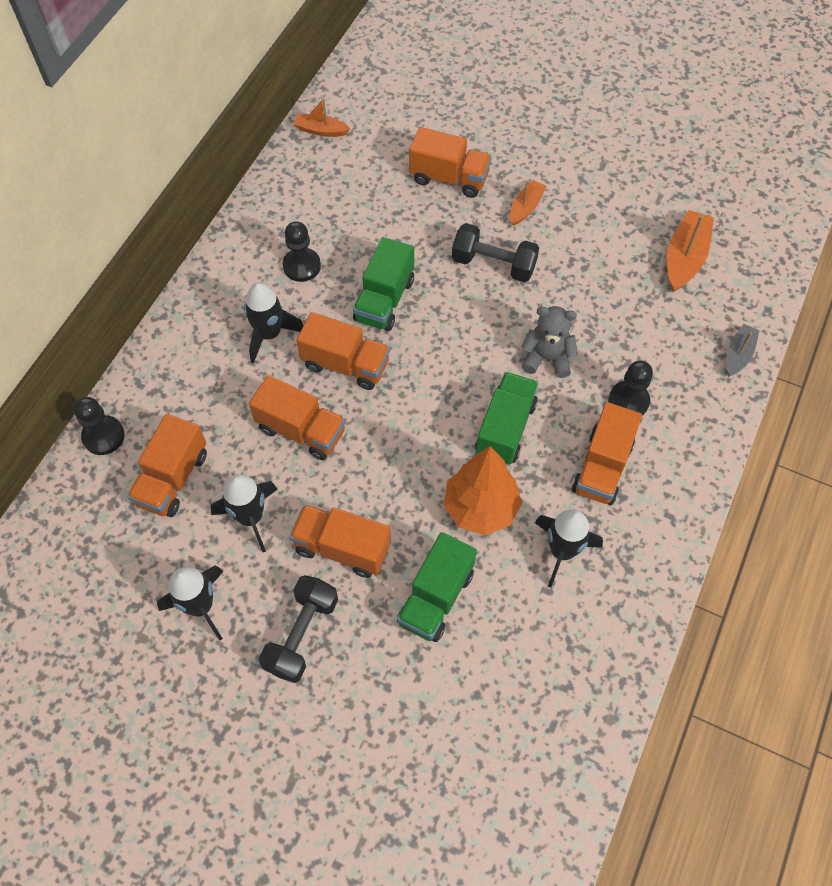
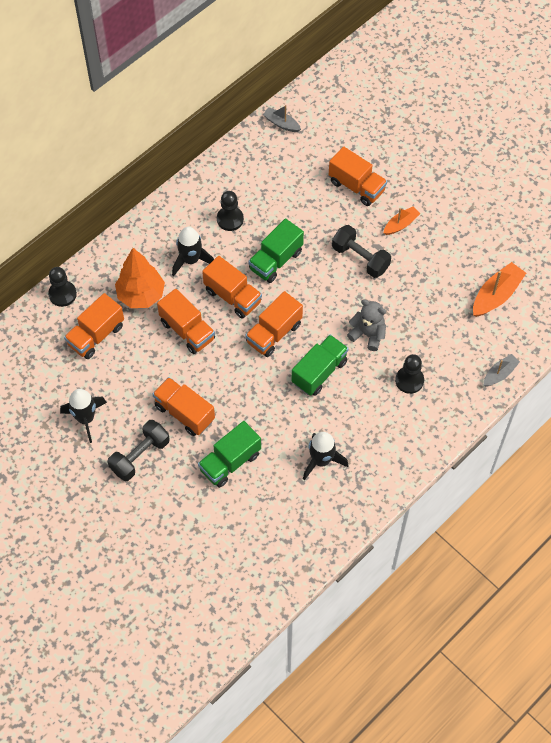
camera: 20 degrees right, 0 degrees up
(250, 517) = (135, 375): black rocket -> none
(321, 130) = (281, 123): orange boat -> grey boat
(481, 508) = (281, 417): orange tree -> orange tree (141, 295)
(602, 467) = (371, 417): orange truck -> orange truck (274, 333)

